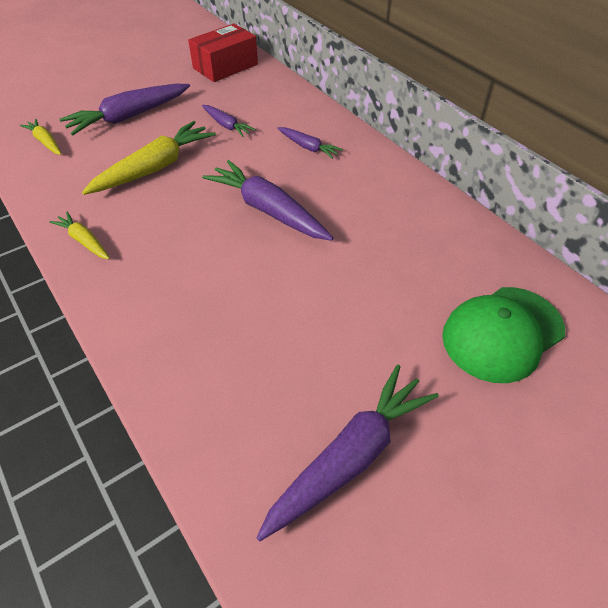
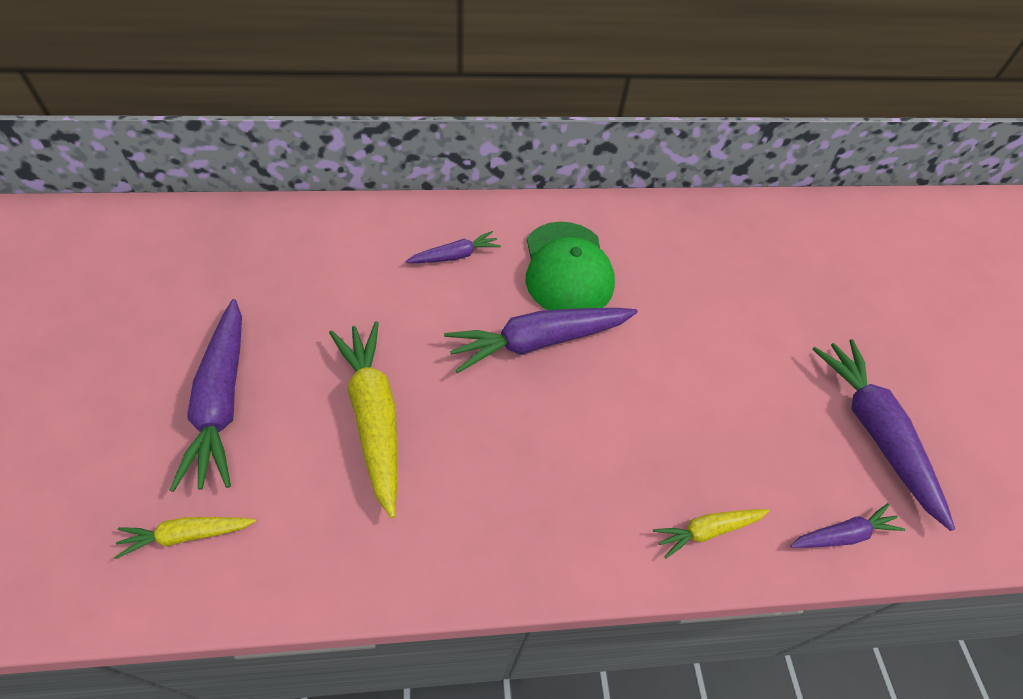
camera: 65 degrees left, 5 degrees up
(84, 241) = (470, 552): yellow carrot -> yellow carrot (707, 530)
(225, 66) = (203, 245): red box -> none
(226, 125) = (345, 305): purple carrot -> purple carrot (842, 534)
(502, 333) = (789, 267): green cap -> green cap (567, 269)

